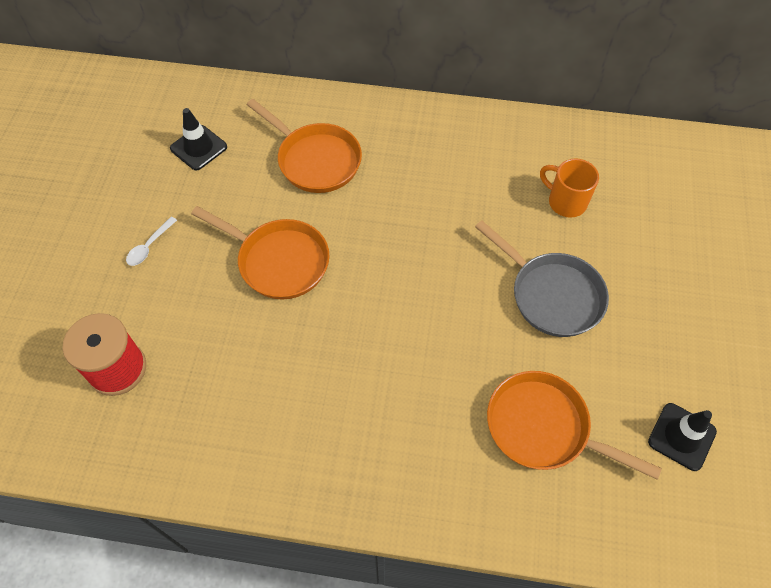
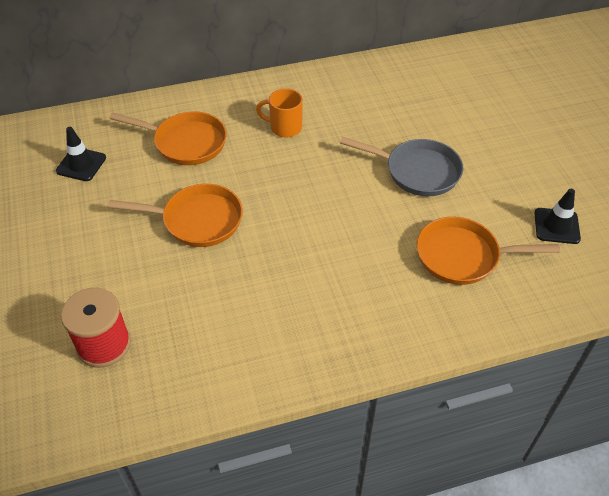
camera: 25 degrees left, 10 degrees down
(149, 246) = (79, 247): white spoon -> none
(565, 202) = (392, 110): orange mug -> orange mug (284, 127)

